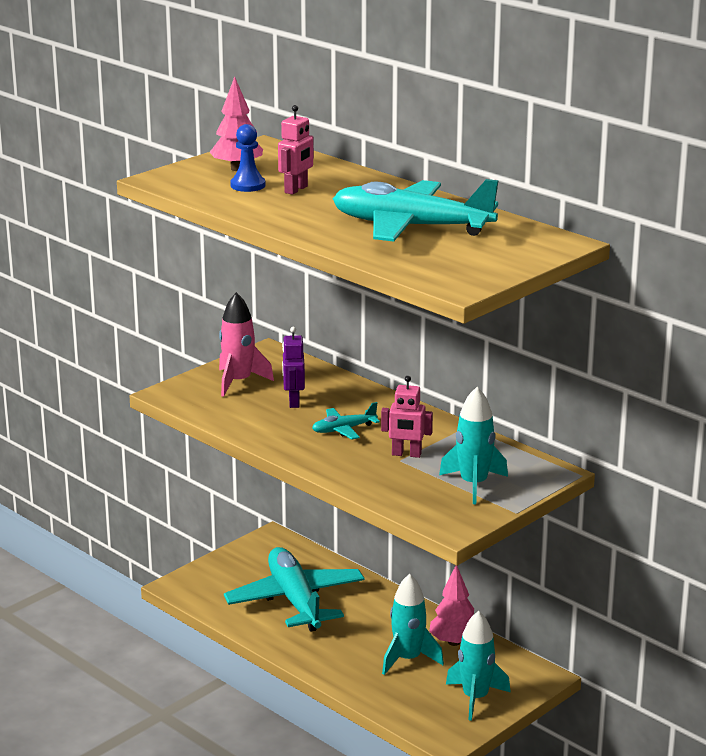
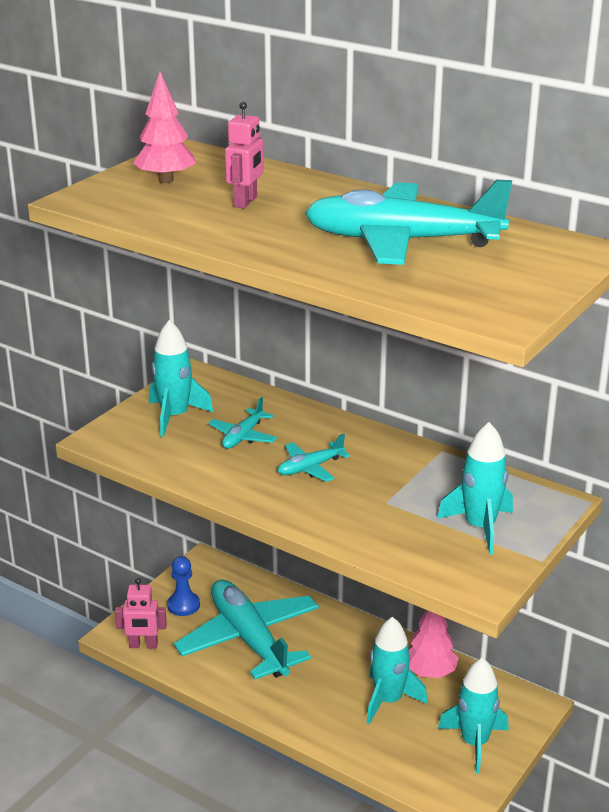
camera: 10 degrees left, 5 degrees up
(238, 382) = (175, 416): pink rocket -> turquoise rocket
(248, 185) = (187, 200): blue pawn -> blue pawn (183, 605)
(293, 402) = (243, 436): purple robot -> turquoise plane
(406, 454) = (391, 494): pink robot -> pink robot (143, 645)

